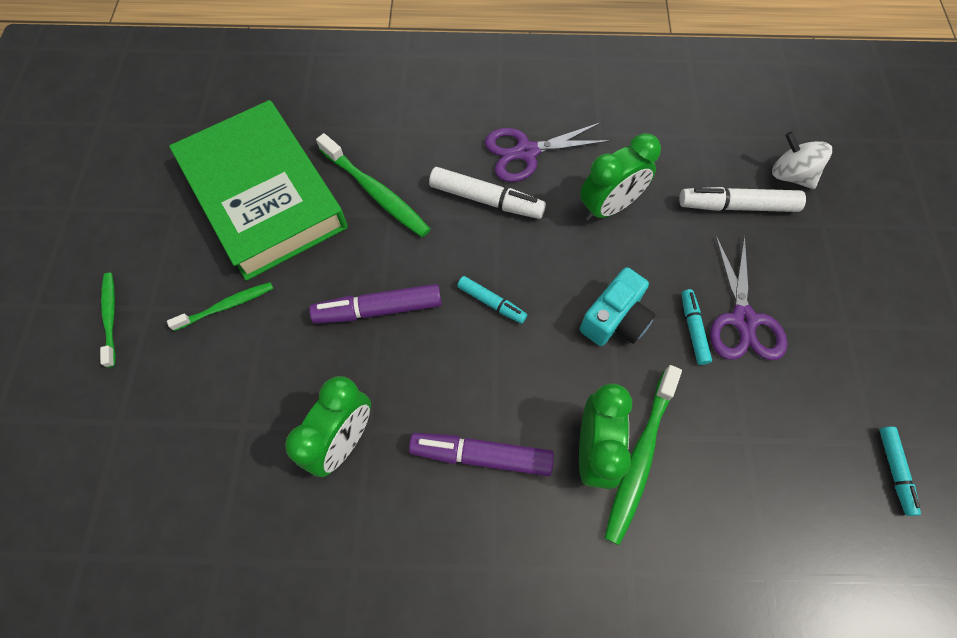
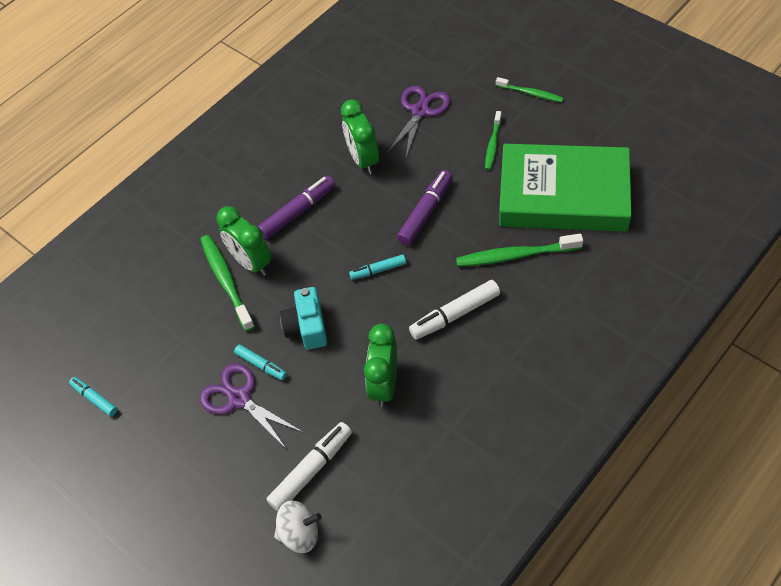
camera: 135 degrees right, 10 degrees down
(526, 152) = (474, 366): purple scissors -> purple scissors (420, 111)

